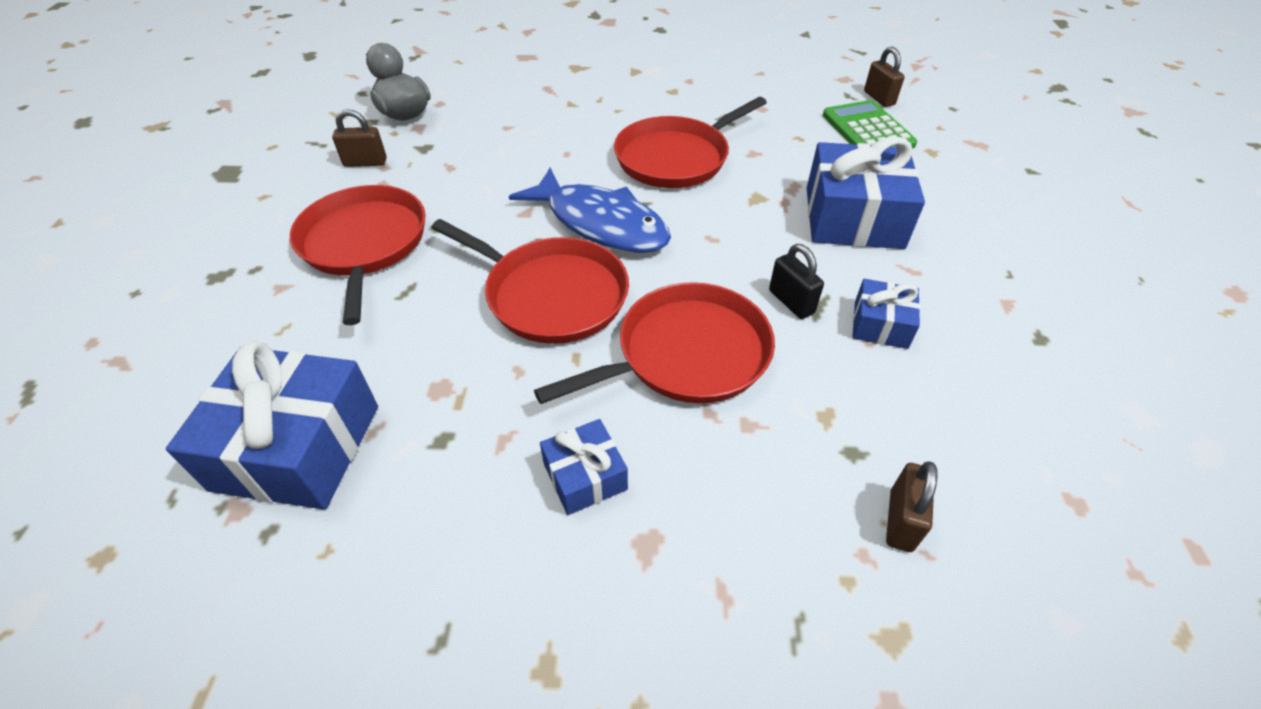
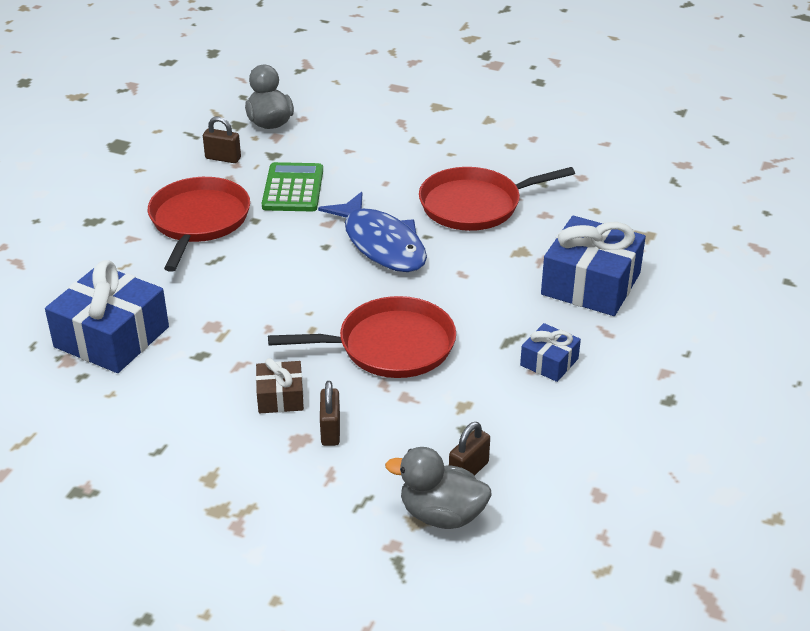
camera: 20 degrees right, 10 degrees down
(551, 294) = (316, 285): red pan -> none
(585, 476) = (280, 397): blue gift -> brown gift
(791, 302) = (492, 331): black padlock -> none
(867, 130) = (664, 216): green calculator -> green calculator (293, 188)
(879, 98) = (701, 189): brown padlock -> brown padlock (330, 431)
(917, 614) = (441, 515): none -> grey duck

